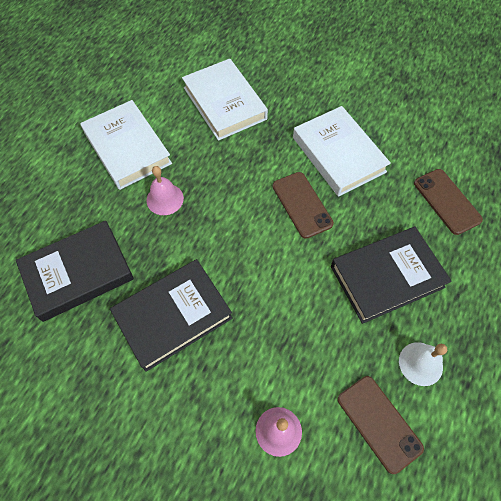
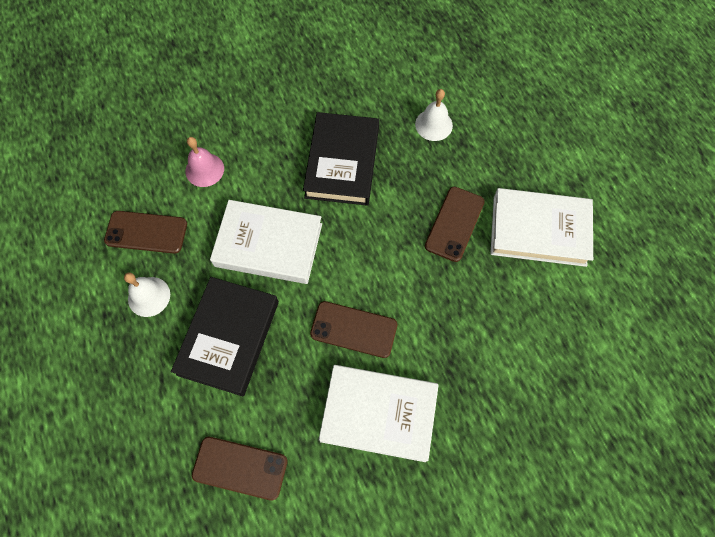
camera: 130 degrees right, 5 degrees up
(78, 273) = (433, 125): black book -> white bell
(165, 199) = (454, 224): pink bell -> brown phone
(224, 103) = (534, 356): white book -> white book (268, 245)

